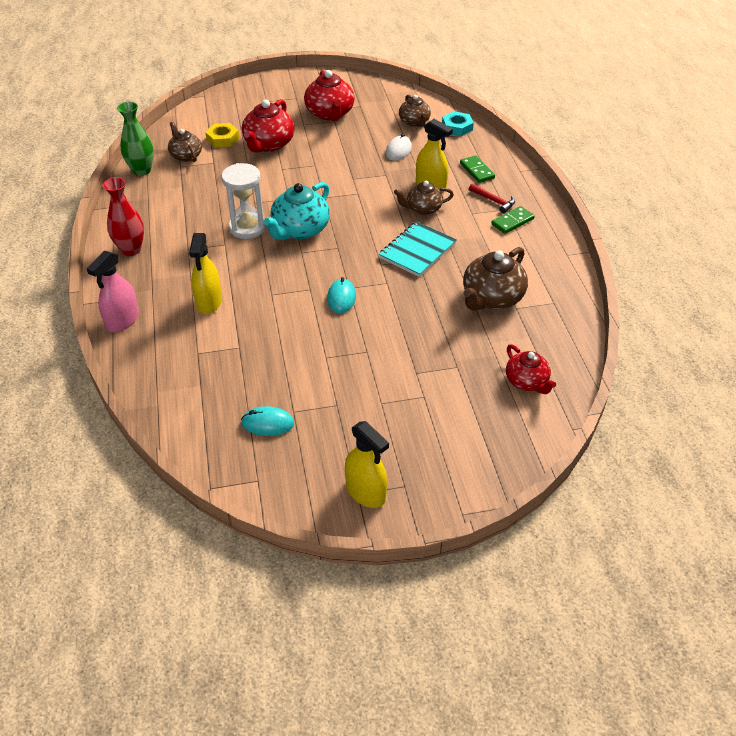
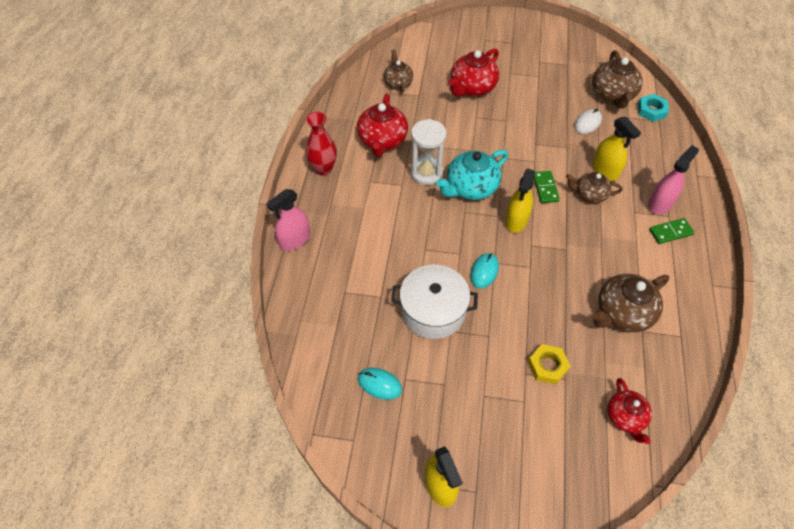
camera: 20 degrees right, 10 degrees up
(142, 171) = (357, 89): green vase -> none
(209, 302) = (370, 242): yellow spray bottle -> yellow spray bottle (516, 220)
(223, 139) = (434, 72): yellow nut -> yellow nut (547, 366)
(300, 345) = (433, 311): none -> white pot
(330, 114) = (537, 67): red teapot -> red teapot (382, 140)
(414, 122) = (612, 95): brown teapot -> brown teapot, size x1.58
(417, 251) = (569, 240): turquoise notebook -> none
(477, 171) = (655, 165): green domino -> green domino (545, 188)
(494, 201) = (660, 204): red hammer -> pink spray bottle

